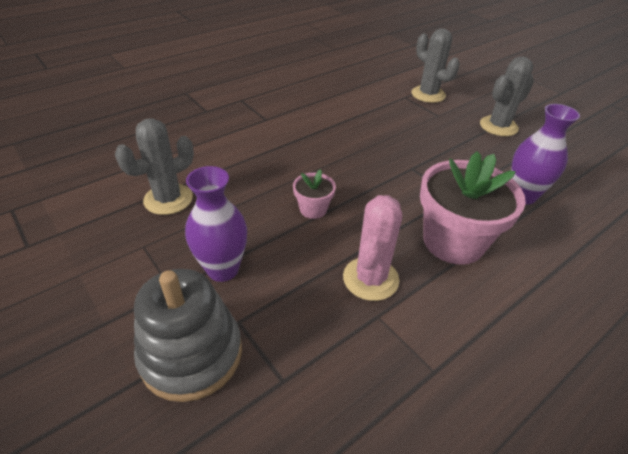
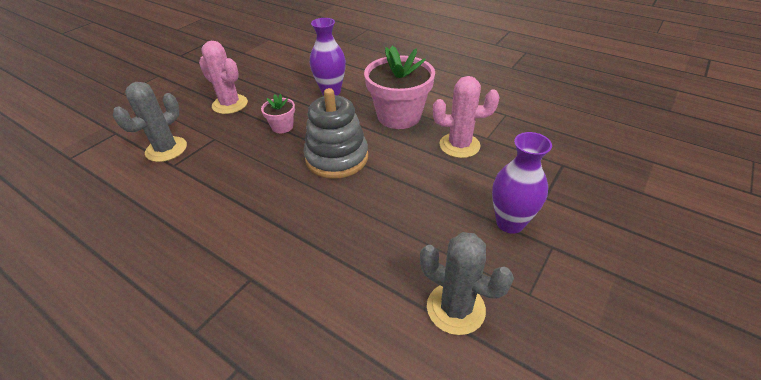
camera: 105 degrees left, 0 degrees up
(191, 354) = (587, 210): grey stacking toy -> grey stacking toy (337, 158)
(313, 209) = (405, 190): pink flower pot -> pink flower pot (282, 127)
(498, 126) = (230, 104): grey cactus -> pink cactus

